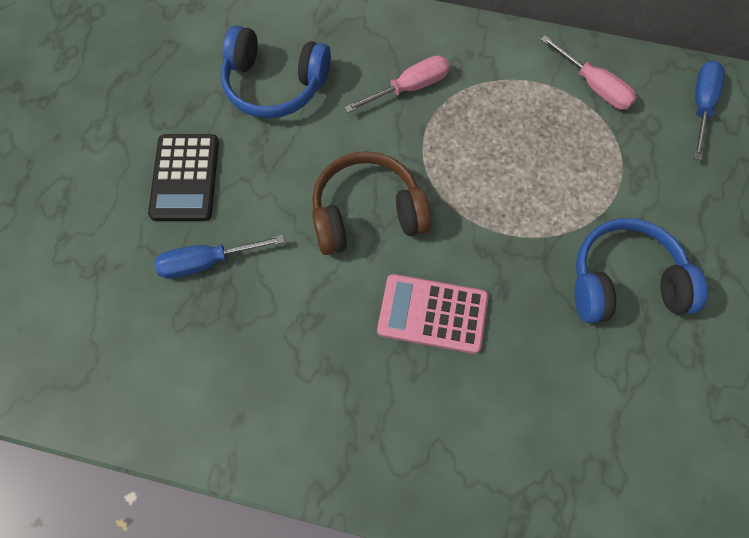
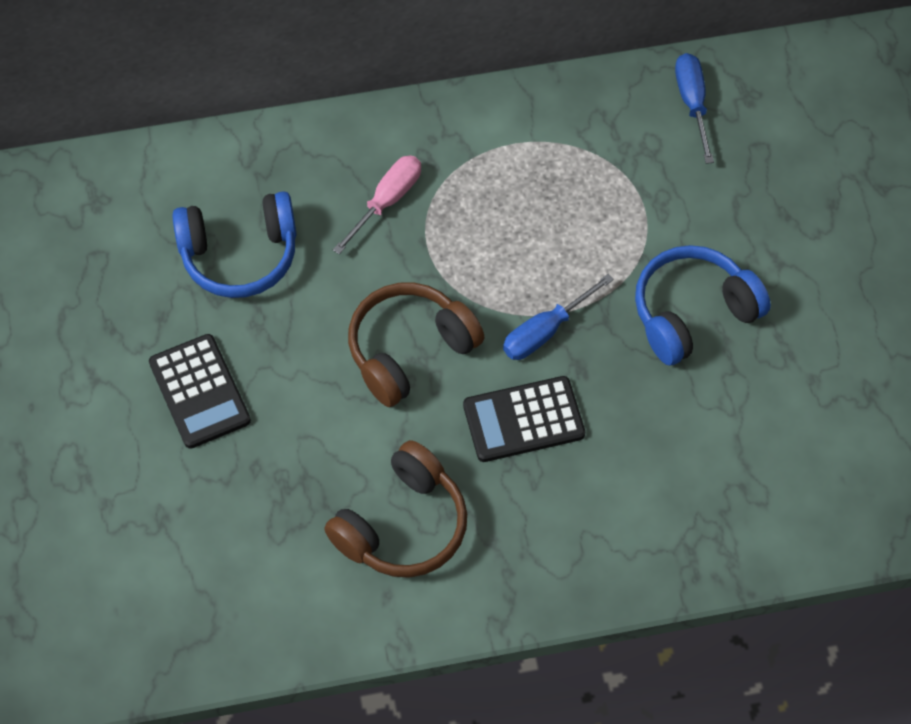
camera: 25 degrees left, 5 degrees down
(206, 262) = (272, 466): blue screwdriver -> blue screwdriver (545, 331)
(284, 361) = (402, 525): none -> brown headphones
(432, 314) = (523, 420): pink calculator -> black calculator
(594, 86) = (577, 125): pink screwdriver -> none

